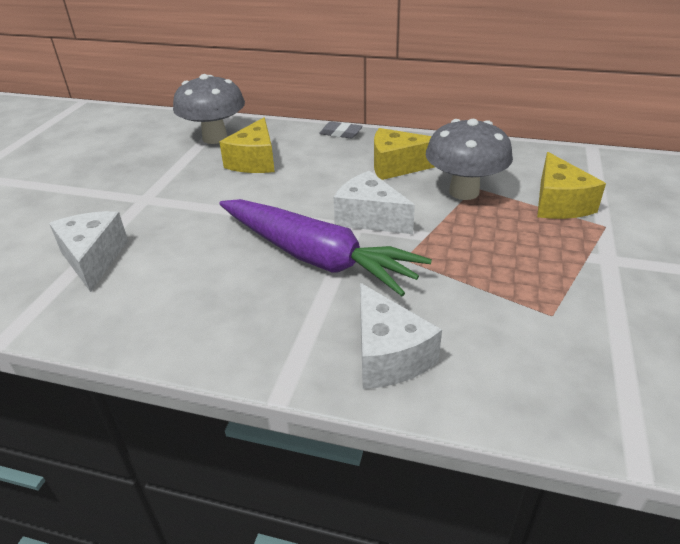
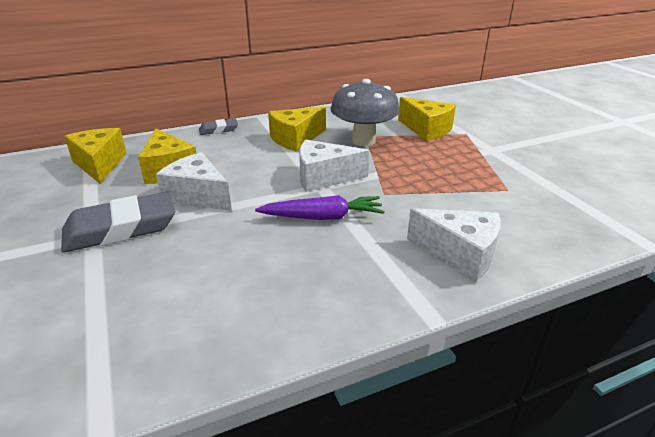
camera: 40 degrees left, 5 degrees down
(93, 259) = (108, 307): white cheese -> white cheese (198, 196)
(166, 201) = (121, 228): none -> grey eraser
(215, 138) = (100, 164): grey mushroom -> yellow cheese
(315, 257) = (322, 217): purple carrot -> purple carrot, size x0.57

